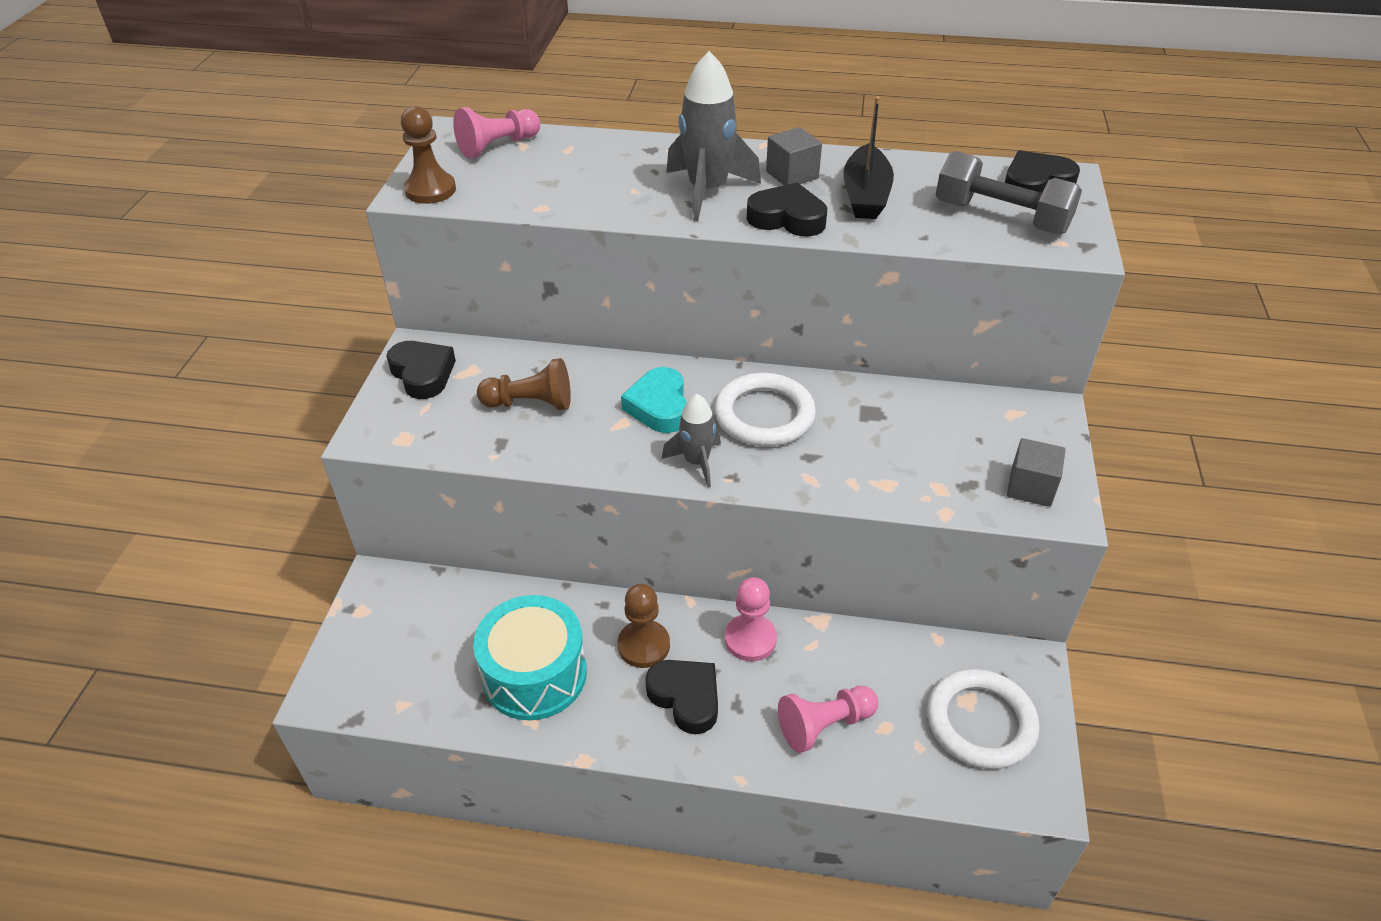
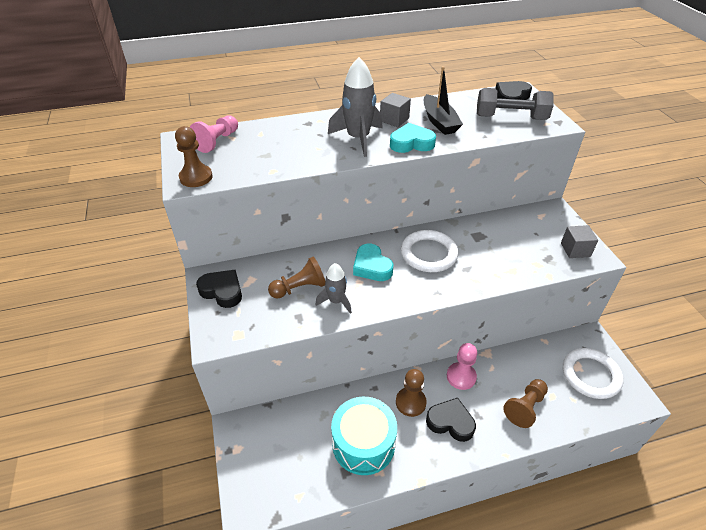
camera: 25 degrees left, 0 degrees up
(696, 462) = (413, 291): grey rocket -> grey rocket (336, 301)
(787, 218) = (411, 143): black heart -> turquoise heart
(824, 725) = (525, 407): pink pawn -> brown pawn

